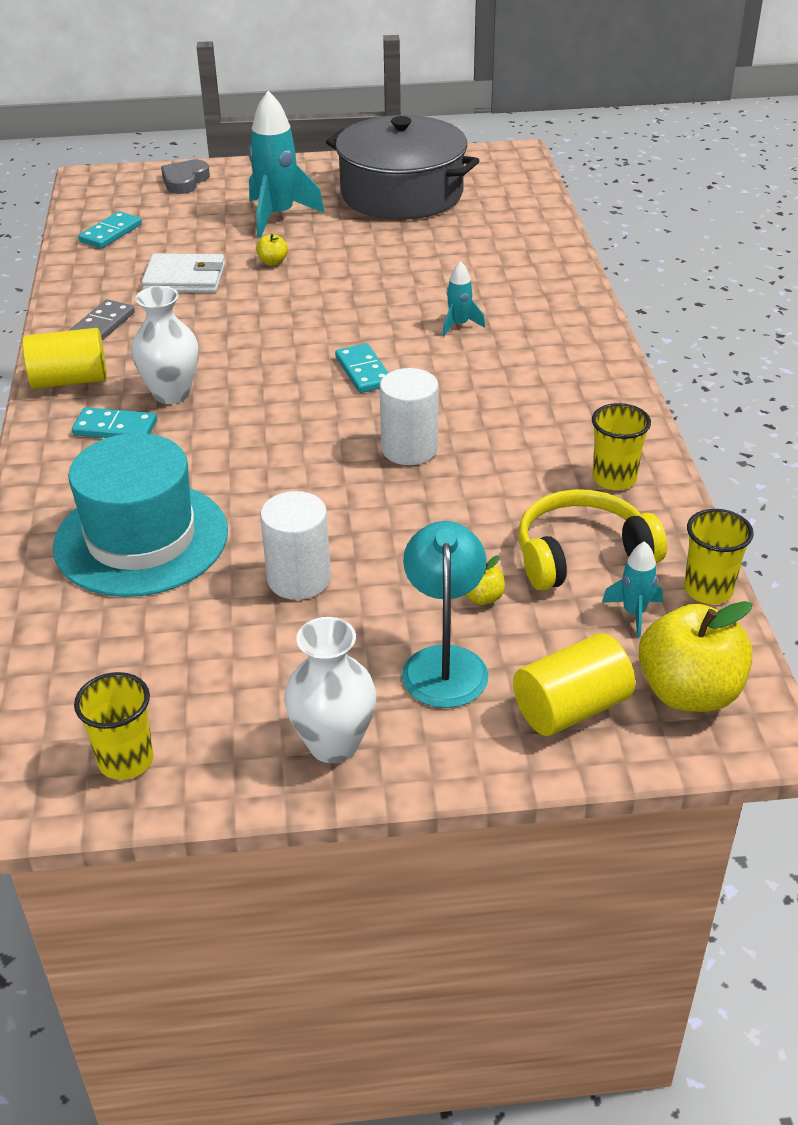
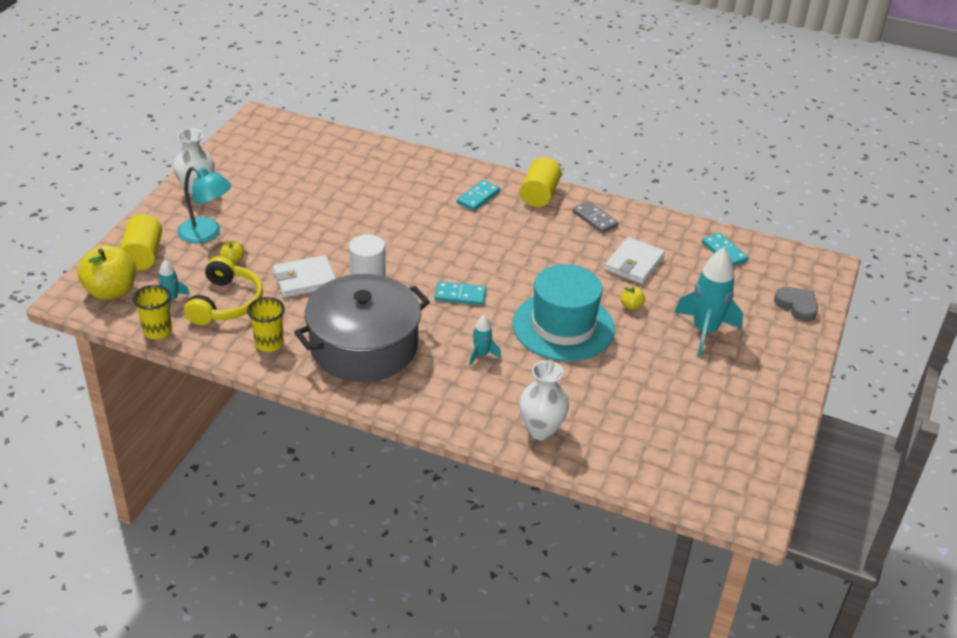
camera: 115 degrees right, 0 degrees up
(126, 760) = (245, 146): yellow cup -> none
(141, 539) = (376, 182): turquoise hat -> turquoise hat (563, 326)
(171, 393) = (496, 223): white vase -> white vase (541, 430)
(299, 579) = (302, 215): white cylinder -> none
(402, 194) = (707, 409): grey pot -> grey pot (364, 346)
(456, 505) = (305, 279): none -> white wallet

